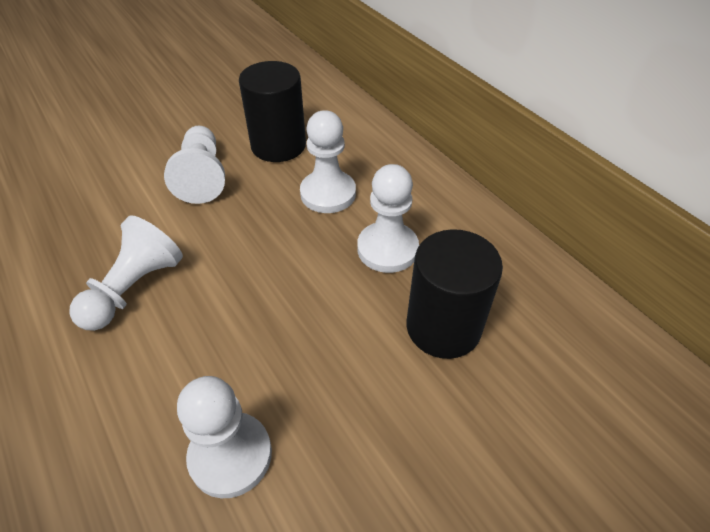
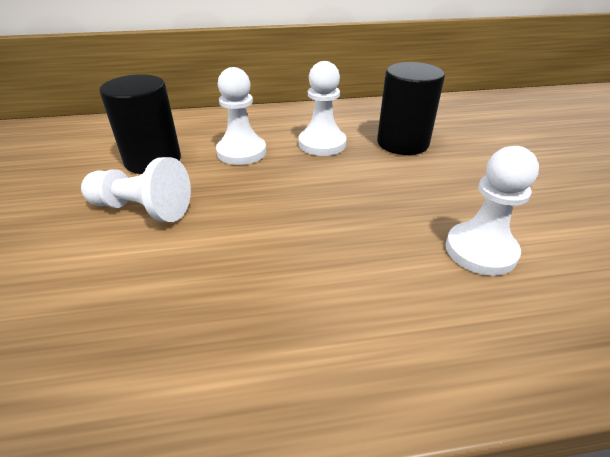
camera: 65 degrees left, 10 degrees down
(134, 288) = (264, 281): white pawn -> none

